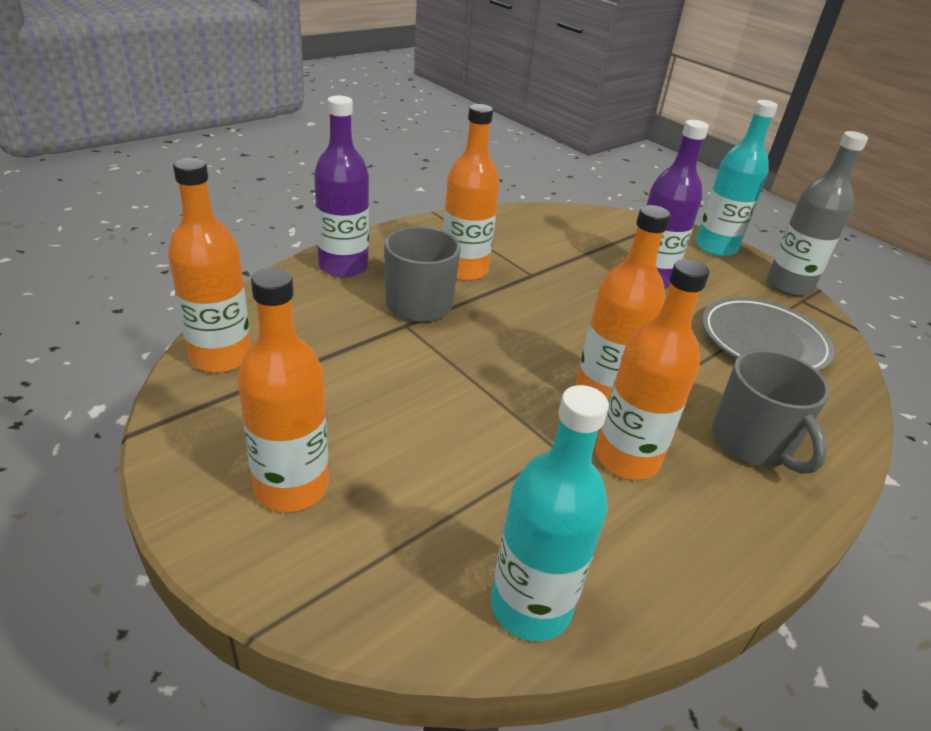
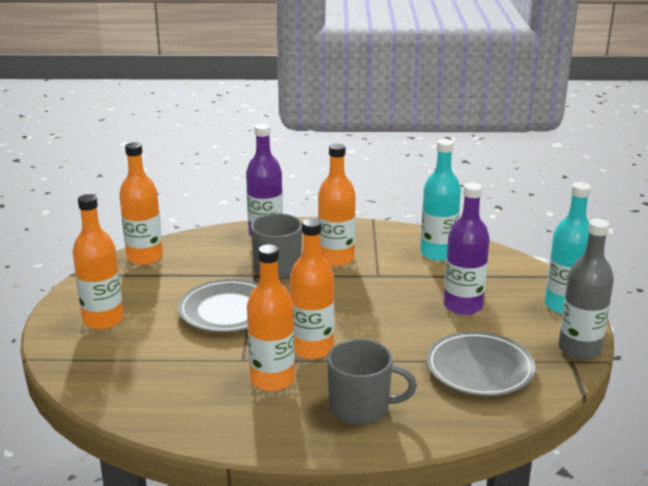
camera: 45 degrees right, 10 degrees down
(443, 388) = (227, 311): none -> grey plate
(530, 606) = (133, 404): turquoise bottle -> turquoise bottle (438, 253)
(753, 443) = (361, 408): grey mug -> grey mug turned 105 degrees counterclockwise

